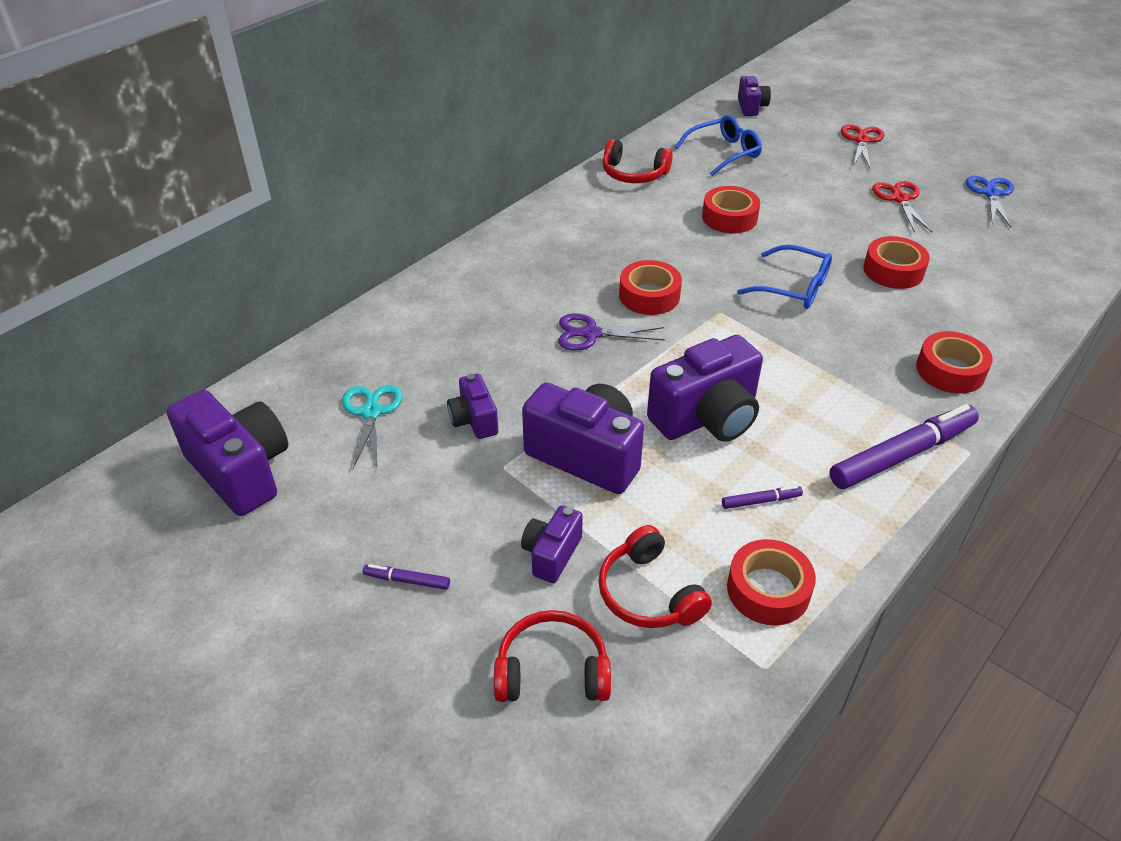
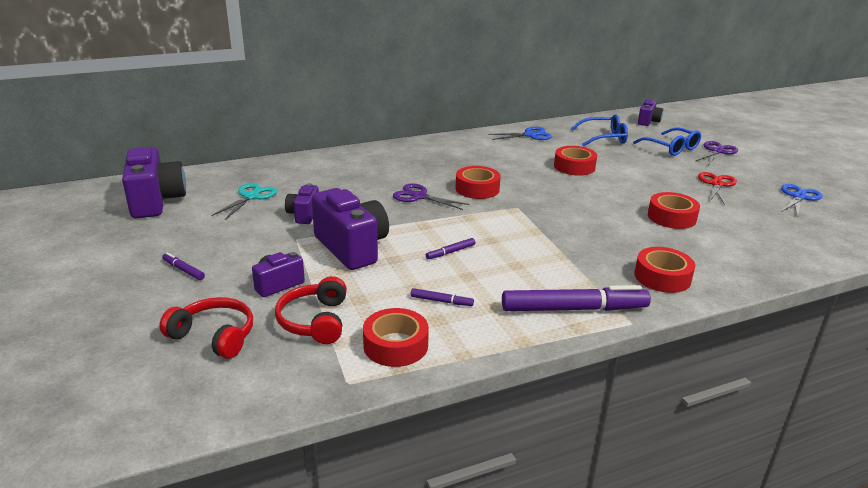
camera: 25 degrees right, 15 degrees down
(634, 174) = (530, 135): red headphones -> blue scissors
(706, 417) = (450, 252): purple camera -> purple marker
(794, 287) = (584, 208): blue glasses -> blue glasses (671, 148)
(861, 140) = (717, 151): red scissors -> purple scissors

